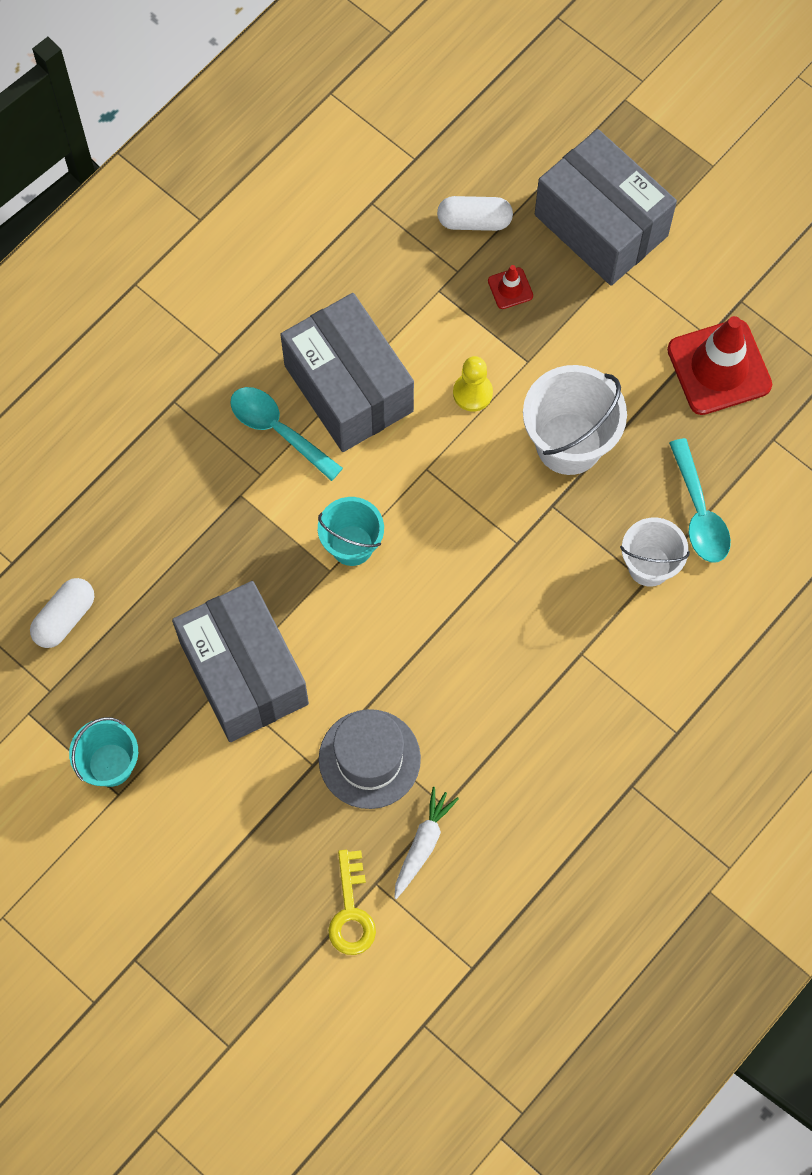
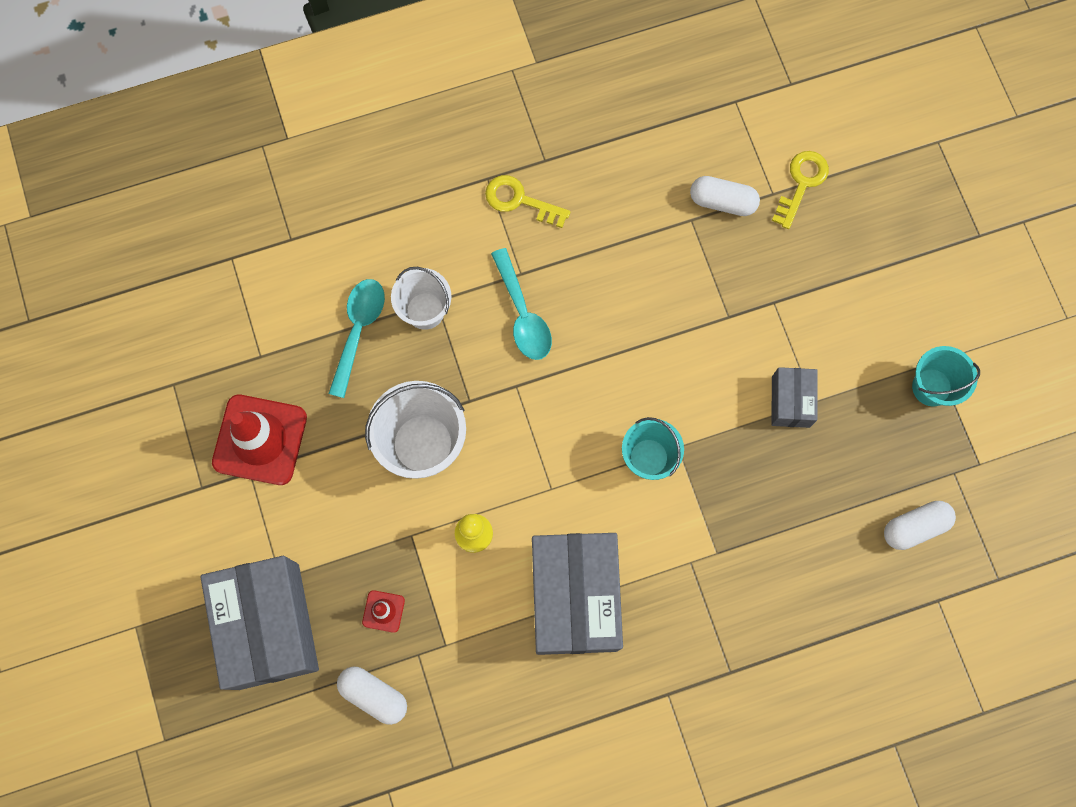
camera: 150 degrees left, 5 degrees up
(244, 673) = (790, 401): grey box -> grey box, size x0.49
(278, 430) = (655, 593): turquoise spoon -> turquoise spoon (523, 314)
(369, 759) = (728, 283): grey hat -> none
(423, 844) = (722, 202): white carrot -> white capsule
(629, 728) = (520, 200): none -> yellow key

